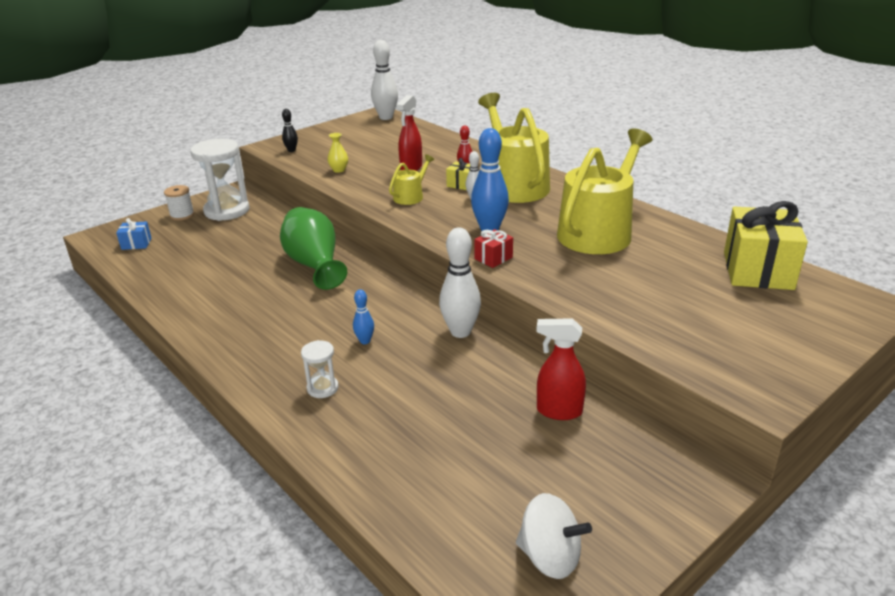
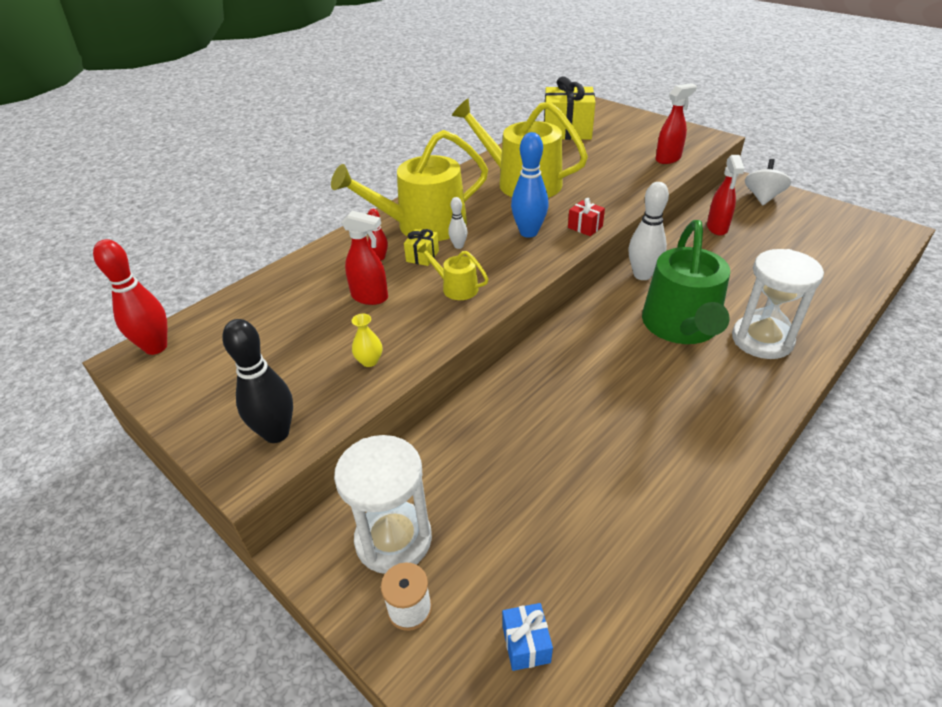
camera: 95 degrees left, 10 degrees up
(291, 150) = (276, 433): black bowling pin -> black bowling pin, size x1.95
(314, 265) = (550, 391): green vase -> none
(322, 388) = (762, 340): white hourglass -> white hourglass, size x2.06
(365, 341) = (681, 326): blue bowling pin -> green watering can
(386, 117) = (156, 347): white bowling pin -> red bowling pin
(550, 557) = (844, 228): white spinning top -> white spinning top (762, 197)
(672, 338) = (668, 159): none -> red spray bottle

